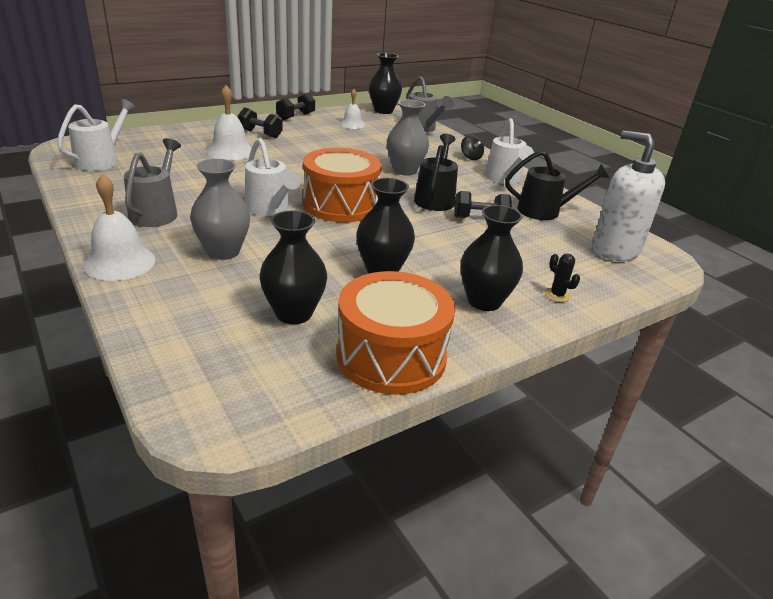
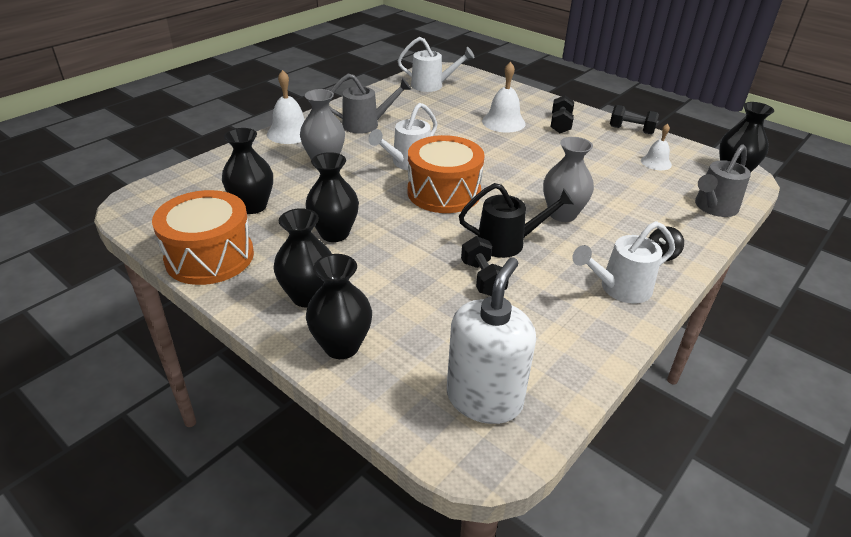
camera: 75 degrees right, 5 degrees up
(545, 211) = (549, 330): black watering can -> none
(557, 295) = (341, 346): black cactus -> black vase

